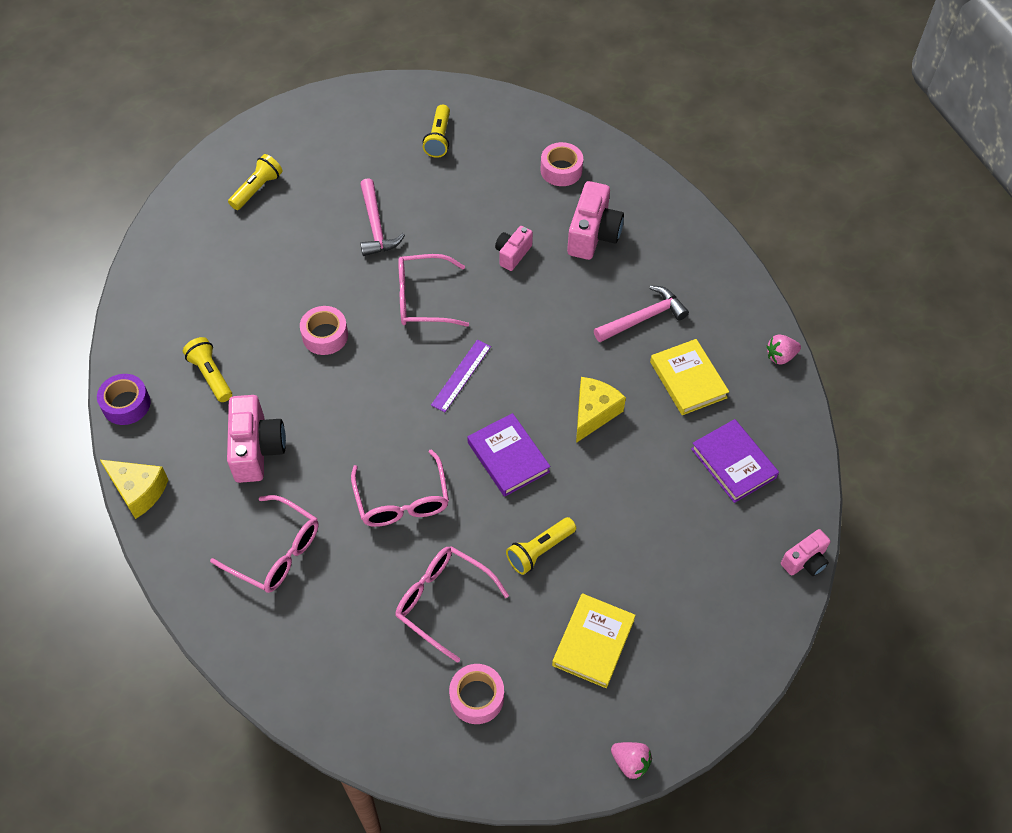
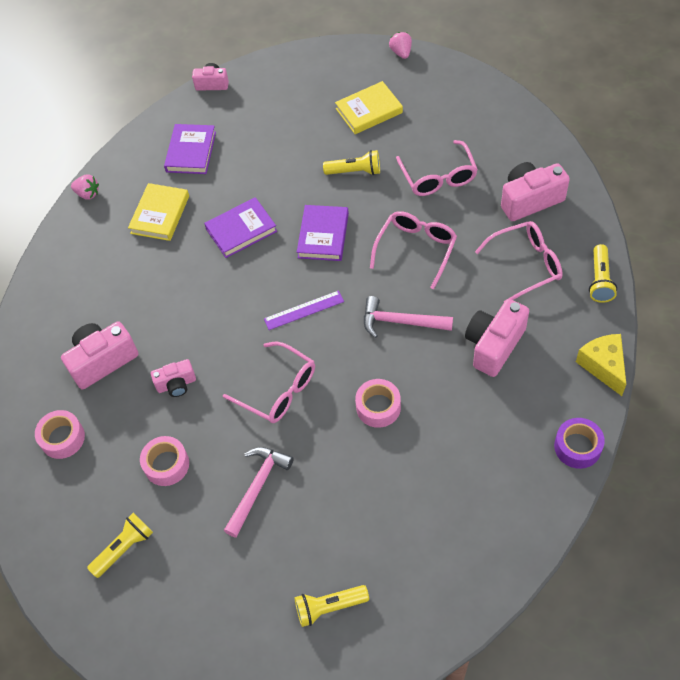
camera: 135 degrees left, 0 degrees up
(211, 375) = (493, 430): yellow flashlight -> yellow flashlight (600, 280)
(276, 552) = (526, 265): pink glasses -> pink glasses turned 90 degrees clockwise
(320, 636) = (530, 200): none -> pink camera
(477, 697) = (458, 121): pink tape -> pink tape (166, 464)
(594, 413) = (241, 230): yellow cheese -> purple book
(643, 318) = (140, 273): pink hammer -> pink hammer (400, 322)

